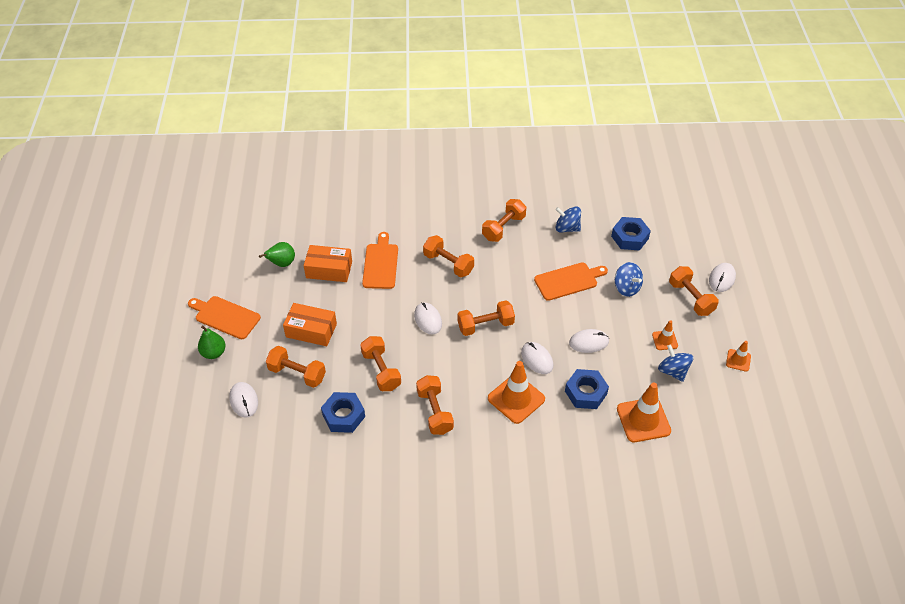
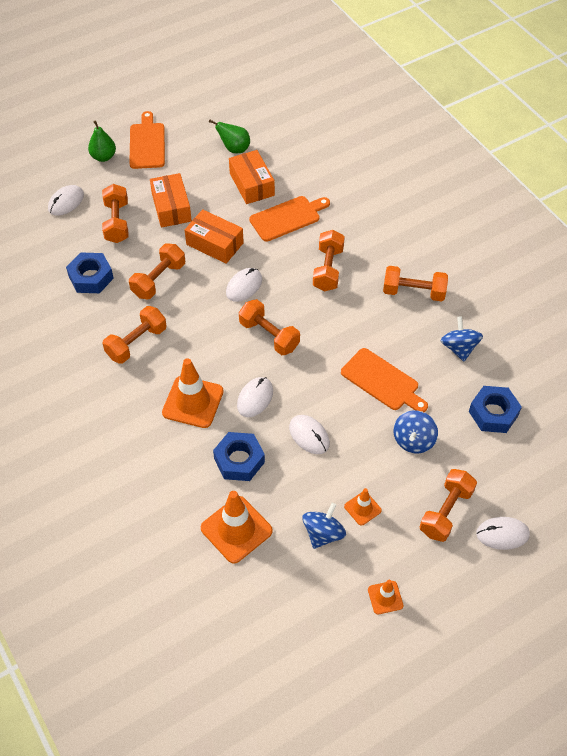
camera: 60 degrees right, 5 degrees up
(371, 319) = (214, 244): none -> orange box

